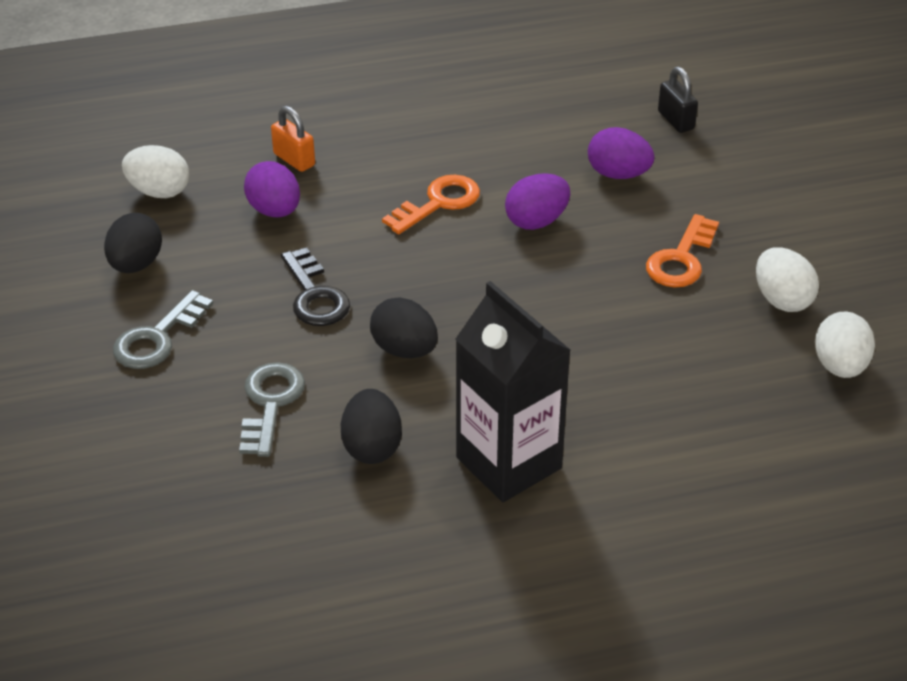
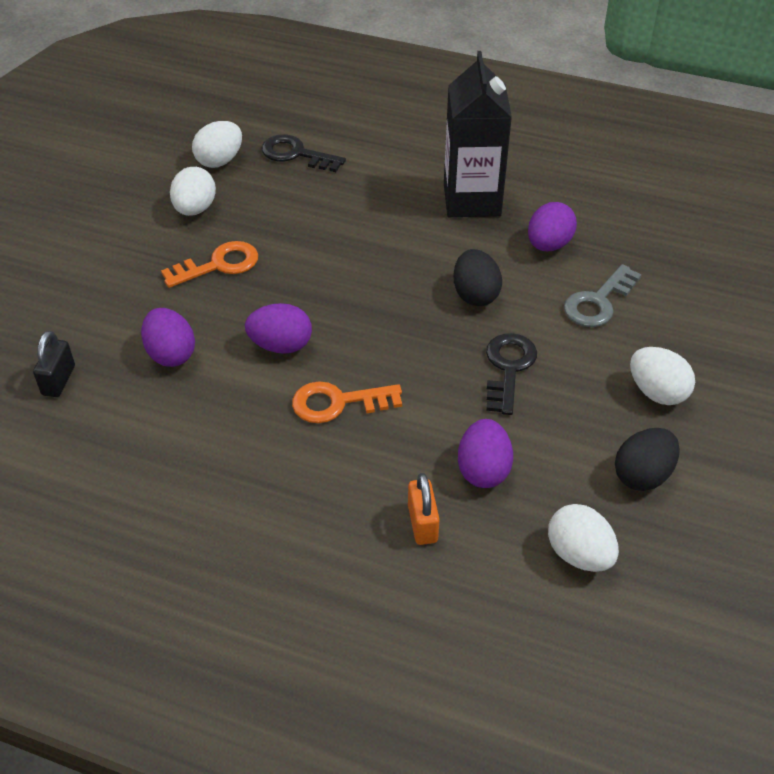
camera: 145 degrees left, 5 degrees up
(157, 338) = (657, 392): grey key -> white egg
(372, 447) = (548, 245): black egg -> purple egg
(772, 419) = (296, 154): none -> black key

